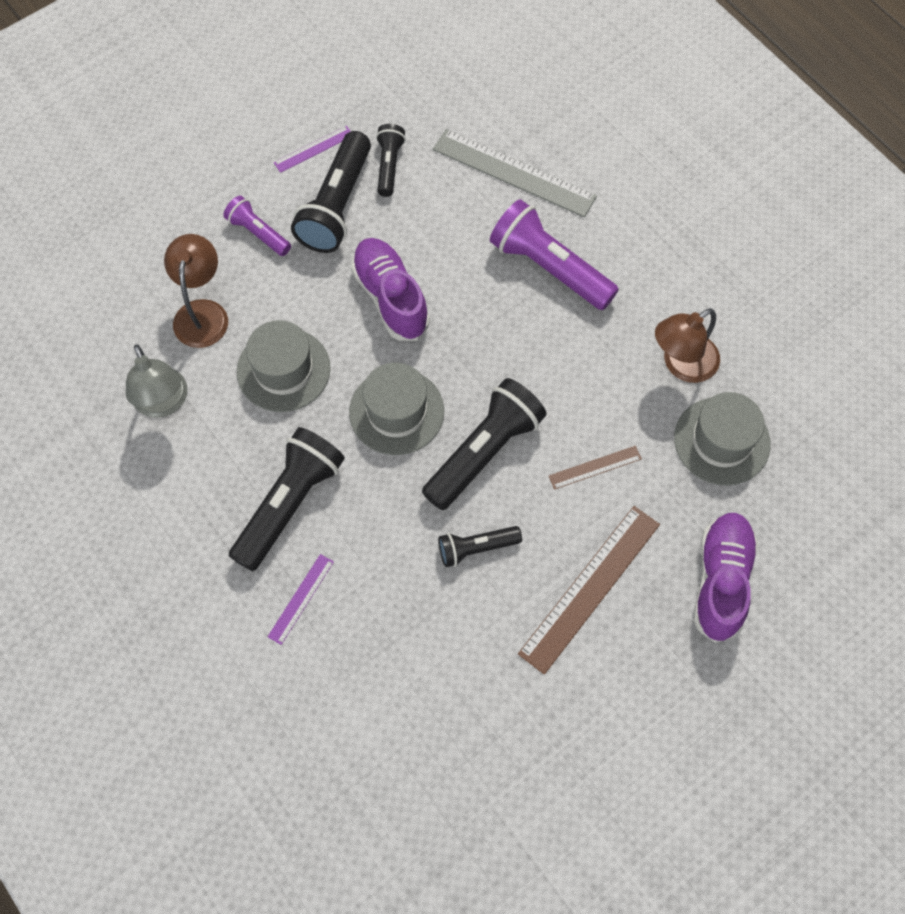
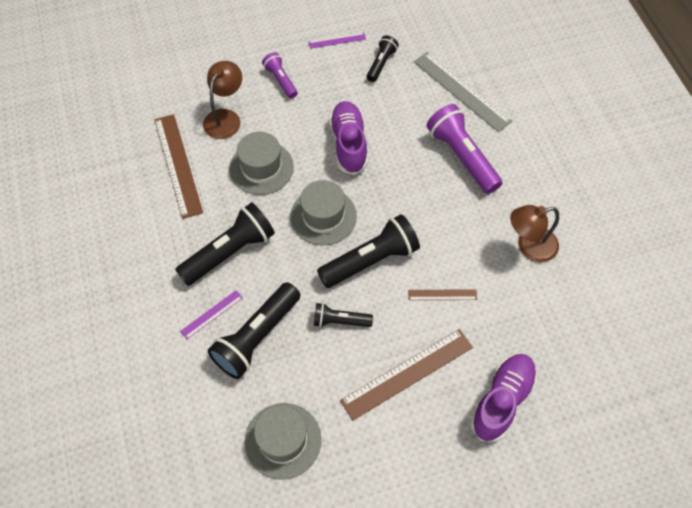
camera: 20 degrees right, 5 degrees down
(163, 403) = (178, 165): grey lamp -> brown ruler
(336, 206) = (337, 78): black flashlight -> black flashlight (256, 337)
(721, 441) = (538, 306): grey hat -> grey hat (283, 440)

